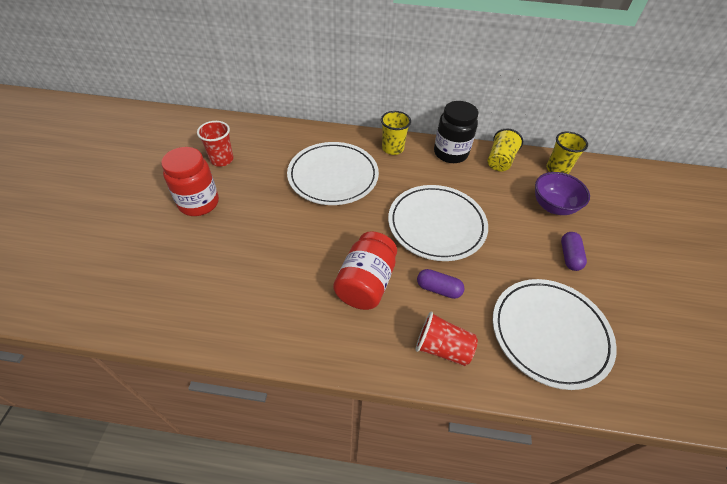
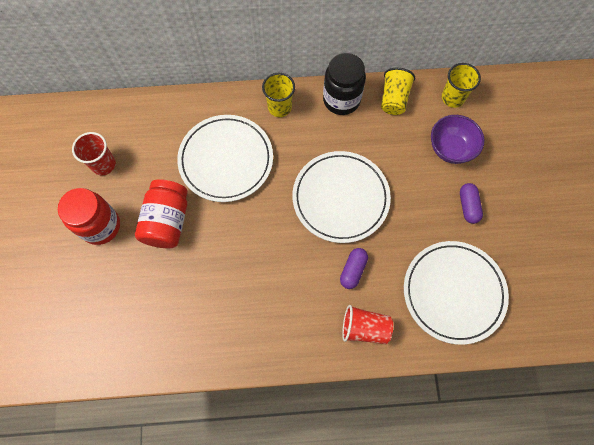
camera: 10 degrees left, 20 degrees up
(365, 283) = (286, 279): red jar -> red jar (167, 221)
(438, 289) = (353, 270): purple capsule -> purple capsule turned 75 degrees counterclockwise

